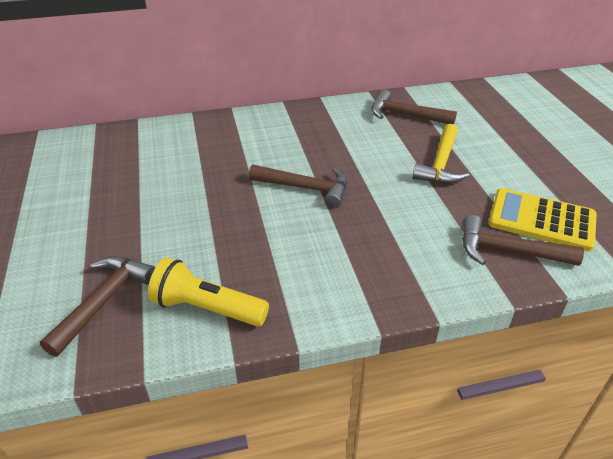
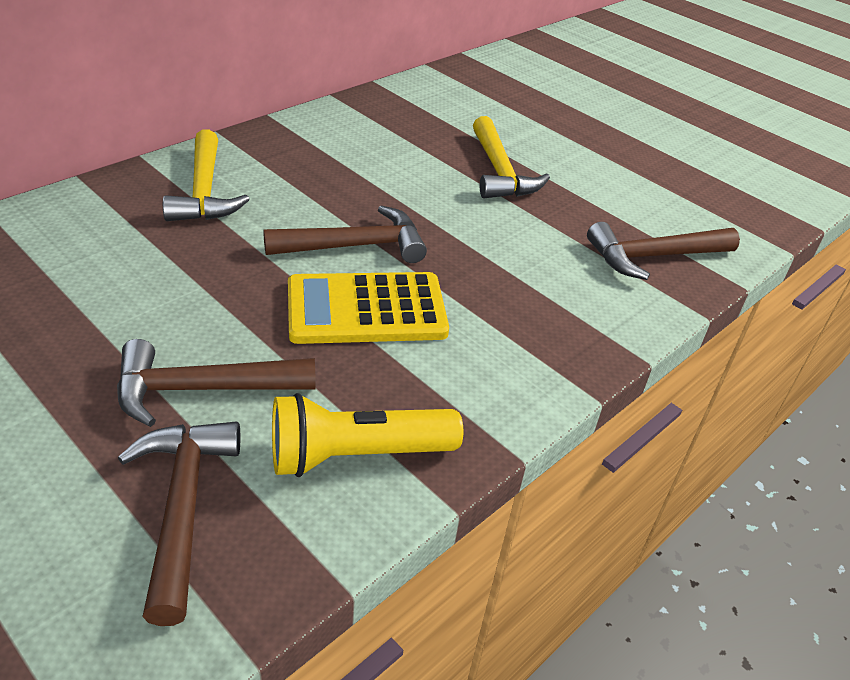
camera: 35 degrees left, 0 degrees up
(248, 135) = (204, 191): none -> yellow hammer
(405, 115) = (406, 118): brown hammer -> brown hammer (203, 389)
(541, 220) = (658, 211): yellow calculator -> yellow calculator (366, 310)

